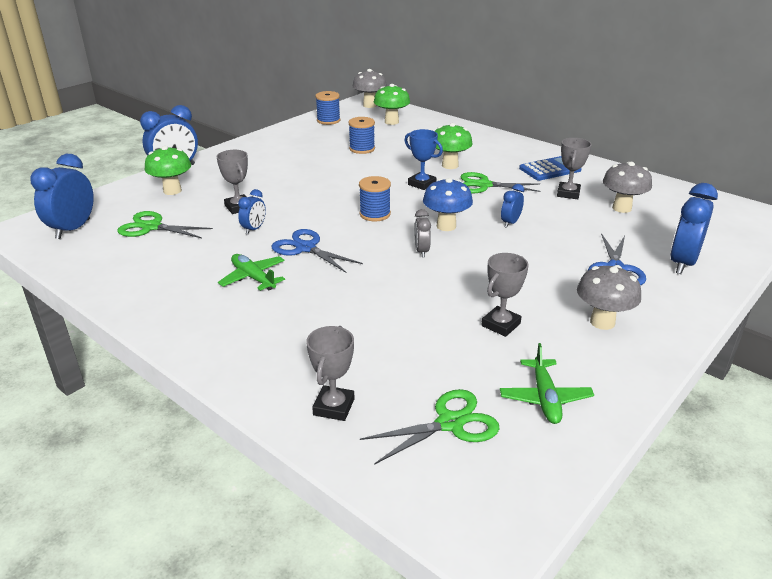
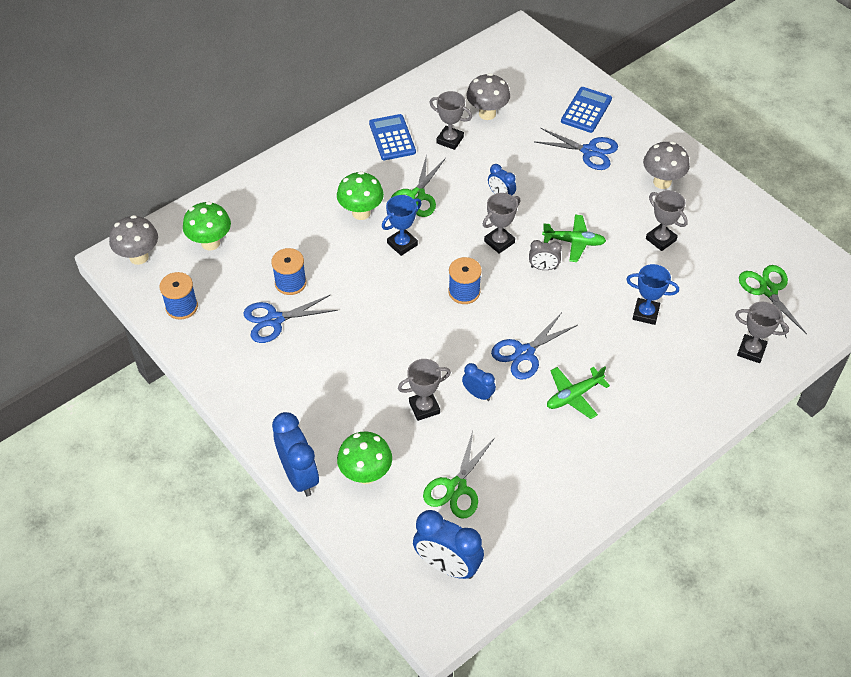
camera: 80 degrees left, 20 degrees up
(323, 147) = (274, 320): none -> blue scissors
(376, 318) = (645, 313): none -> blue trophy
(446, 226) = (499, 242): blue mushroom -> grey trophy
(545, 398) = (745, 236): green plane -> green plane (574, 242)
(682, 263) = (586, 110): blue clock -> blue calculator

